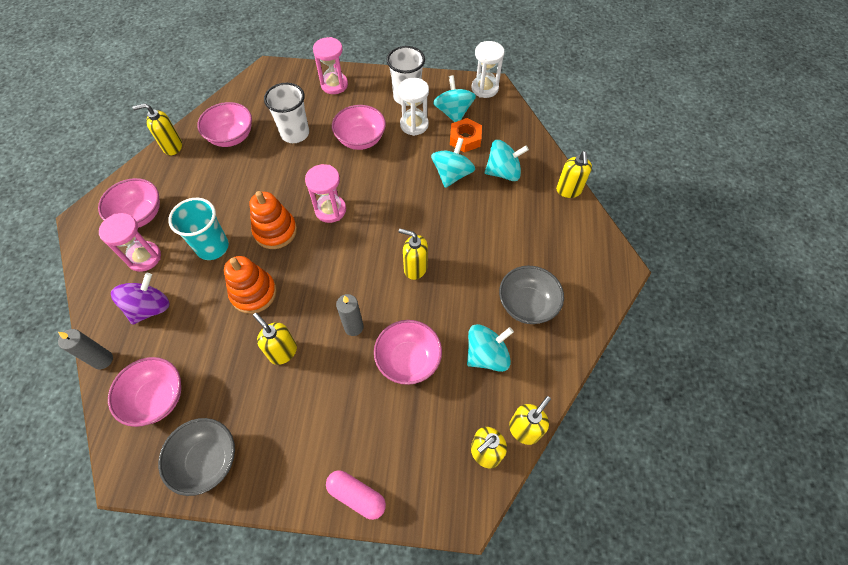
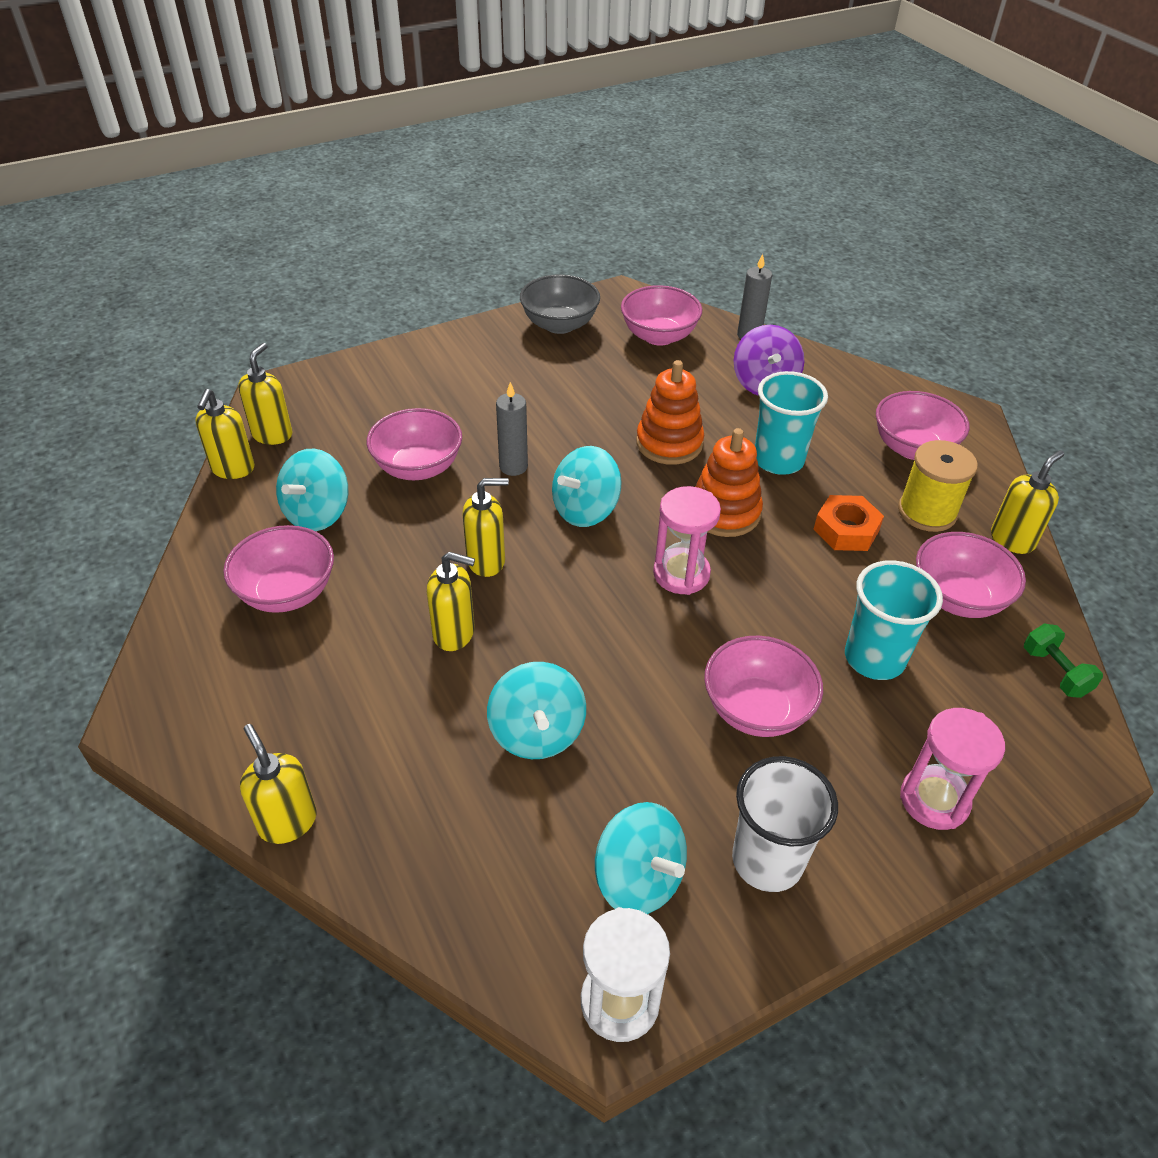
camera: 145 degrees right, 15 degrees down
(144, 257) = (839, 416): pink hourglass -> none
(186, 179) = (927, 512): none -> yellow spool
(238, 96) = (1055, 672): none -> green dumbbell
(282, 352) = (574, 414): yellow soap dispenser -> yellow soap dispenser (454, 633)
(295, 133) = (874, 658): white cup -> turquoise cup
(356, 496) = (393, 359): pink capsule -> none
(414, 125) = (692, 798): white hourglass -> none
(465, 139) = (566, 825): orange nut -> orange nut (846, 530)
(503, 172) = (442, 790): turquoise spinning top -> turquoise spinning top (585, 510)
(527, 305) = (287, 592): grey bowl -> pink bowl

